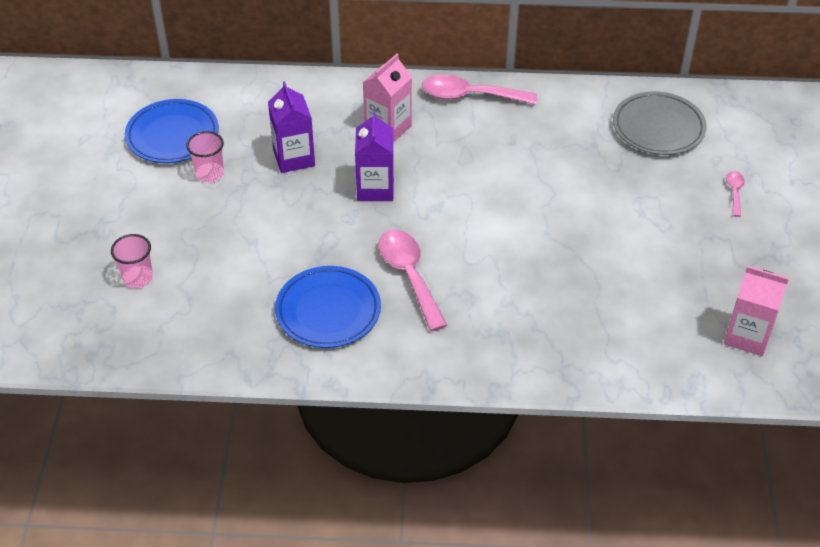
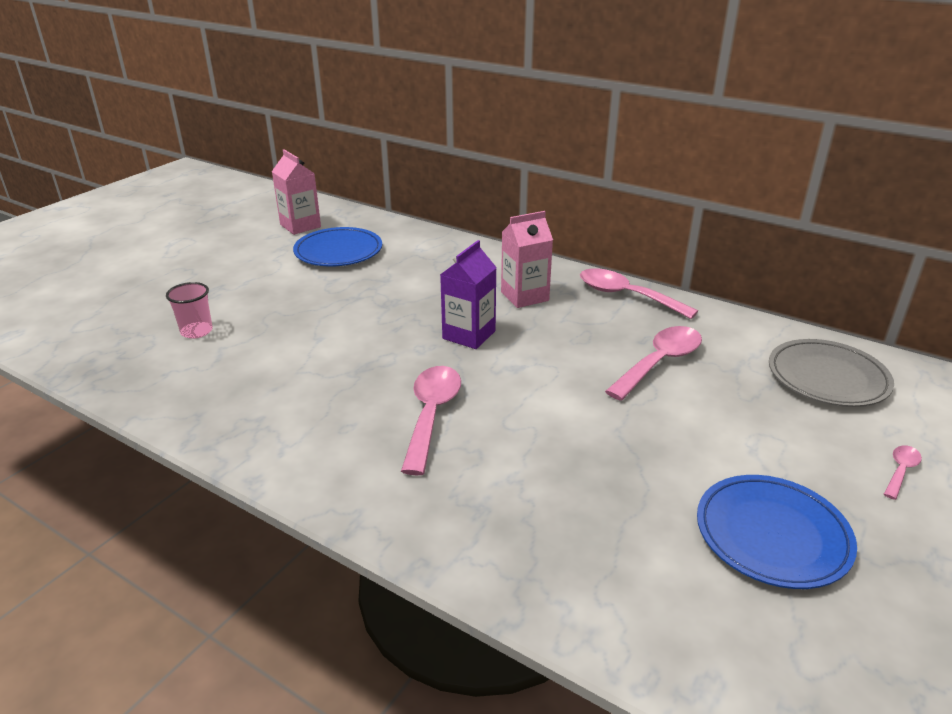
camera: 30 degrees right, 15 degrees down
(209, 173) = (338, 282): pink cup -> none
(294, 158) = (418, 292): purple carton -> none
(328, 310) = (322, 414): blue plate -> blue plate (772, 535)
(538, 159) = (659, 363): none -> pink spoon
(747, 336) = (830, 657): pink carton -> pink carton (300, 226)

